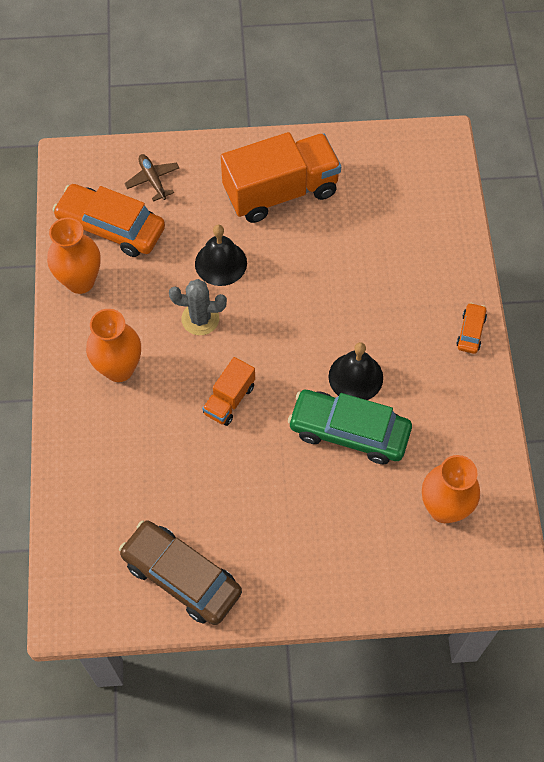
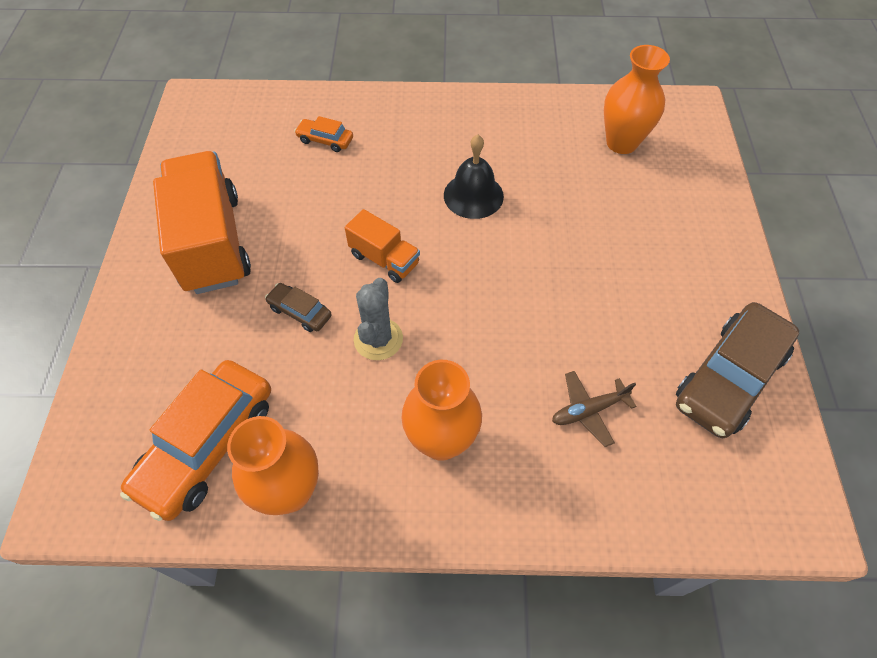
camera: 85 degrees left, 5 degrees down
(153, 180) = (143, 386): brown plane -> brown plane (588, 410)
(221, 263) = (300, 312): black bell -> brown car
(229, 400) = (495, 314): orange truck -> orange truck (384, 259)
(349, 432) = (539, 206): green car -> none
(471, 332) = (430, 104): orange car -> orange car (325, 140)

